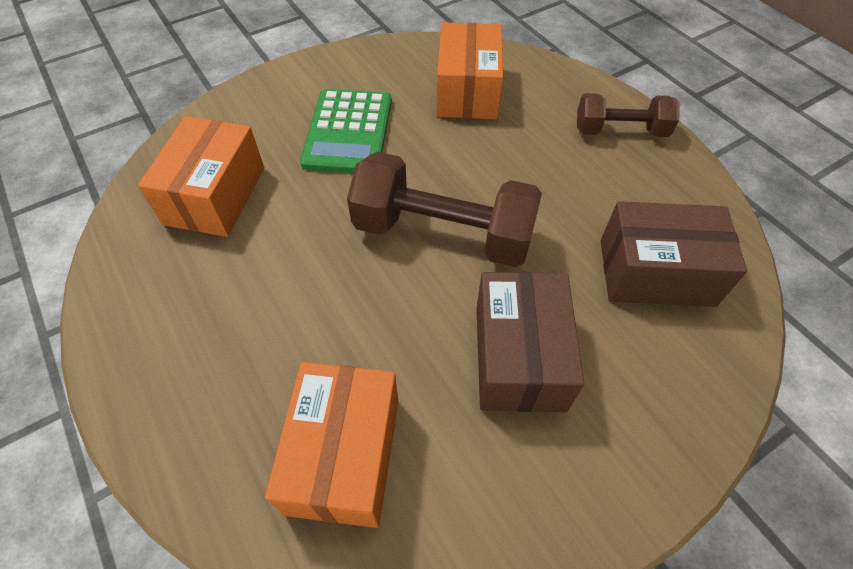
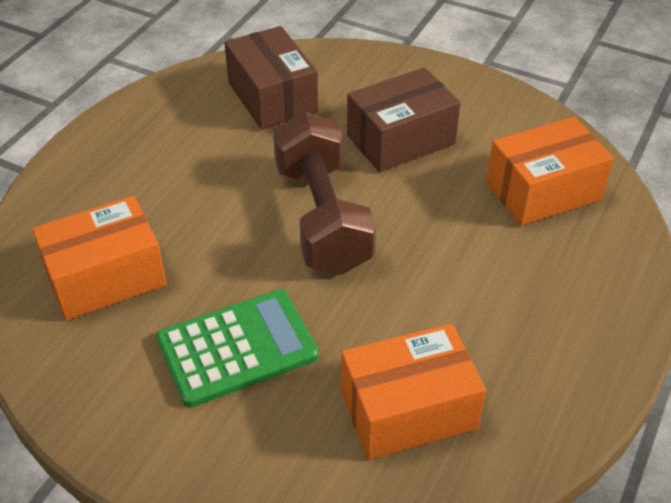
camera: 120 degrees left, 10 degrees down
(620, 131) = (111, 151): brown dumbbell -> none

